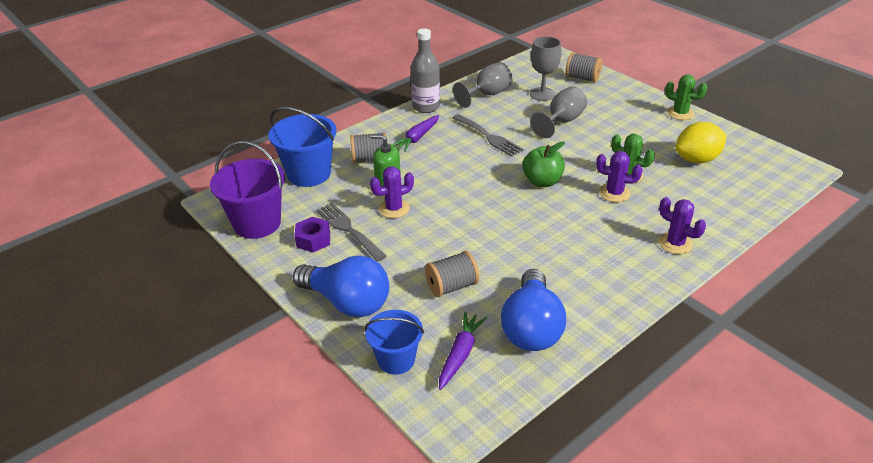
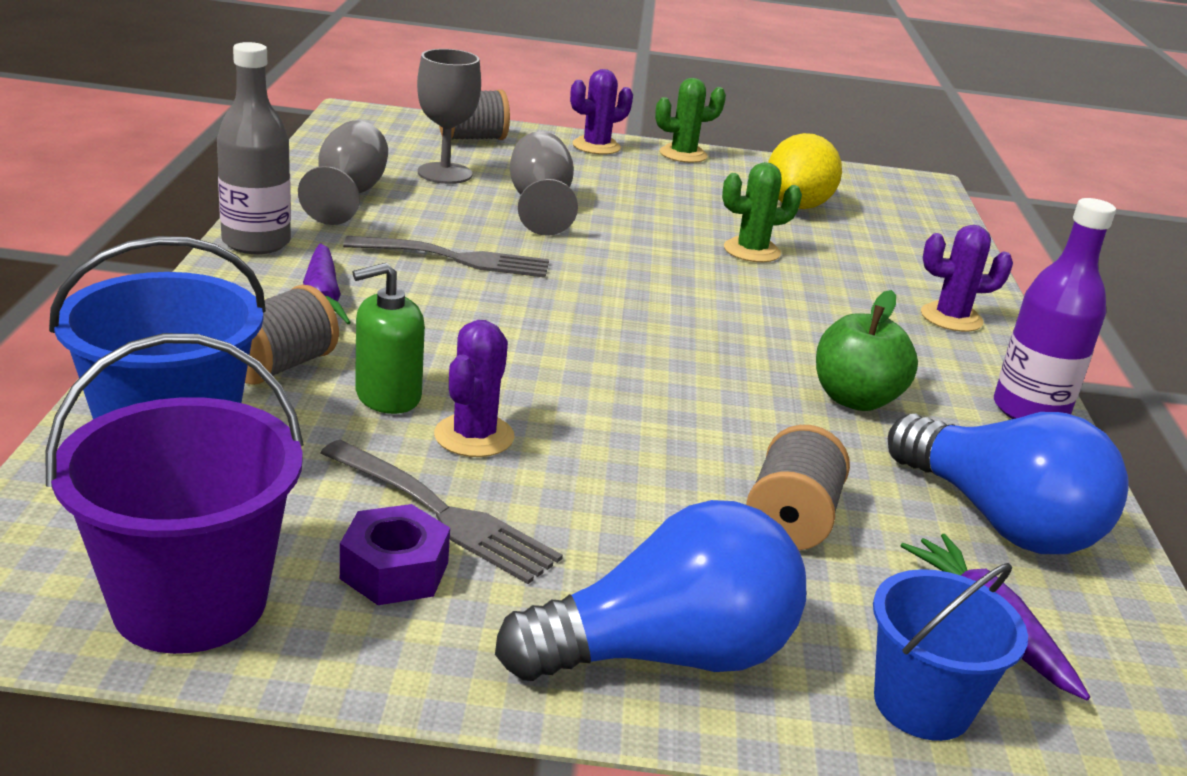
camera: 50 degrees left, 10 degrees down
(349, 230) = (443, 514): grey fork -> grey fork turned 150 degrees counterclockwise
(542, 181) = (653, 299): green apple -> green apple (855, 399)
(614, 193) = (775, 280): purple cactus -> purple cactus (596, 146)
(632, 298) = (1030, 411): none -> purple bottle

